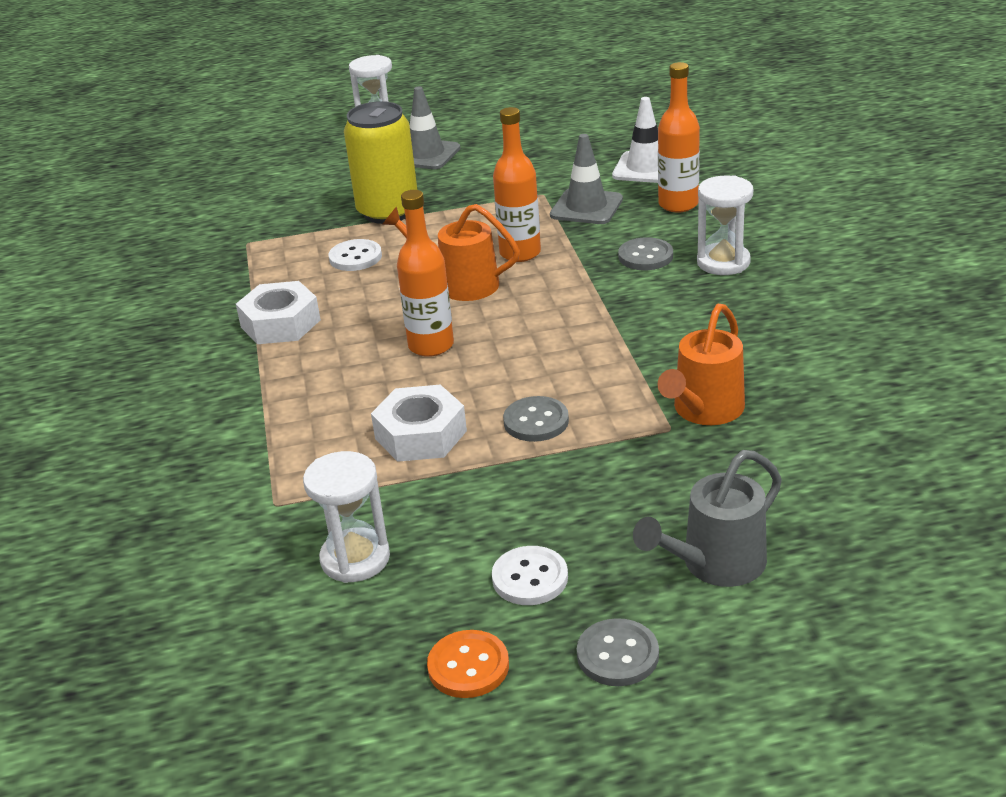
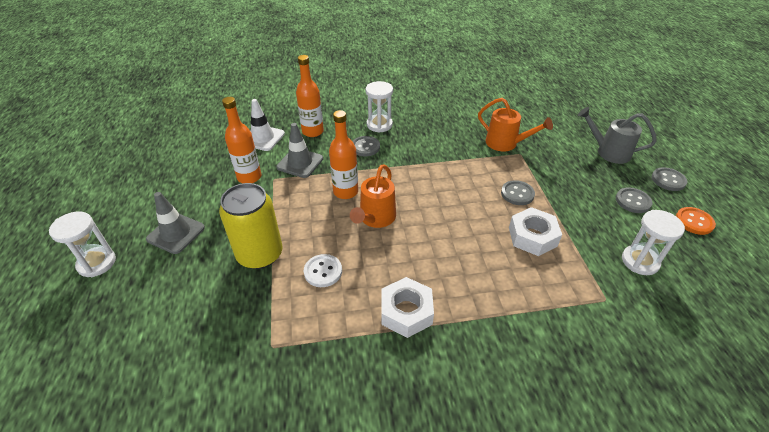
camera: 90 degrees left, 10 degrees up
(431, 345) = (444, 232): orange bottle -> orange bottle (249, 177)
(530, 578) = (633, 201): white button -> grey button
(715, 565) = (608, 152): grey watering can -> grey watering can turned 150 degrees clockwise

